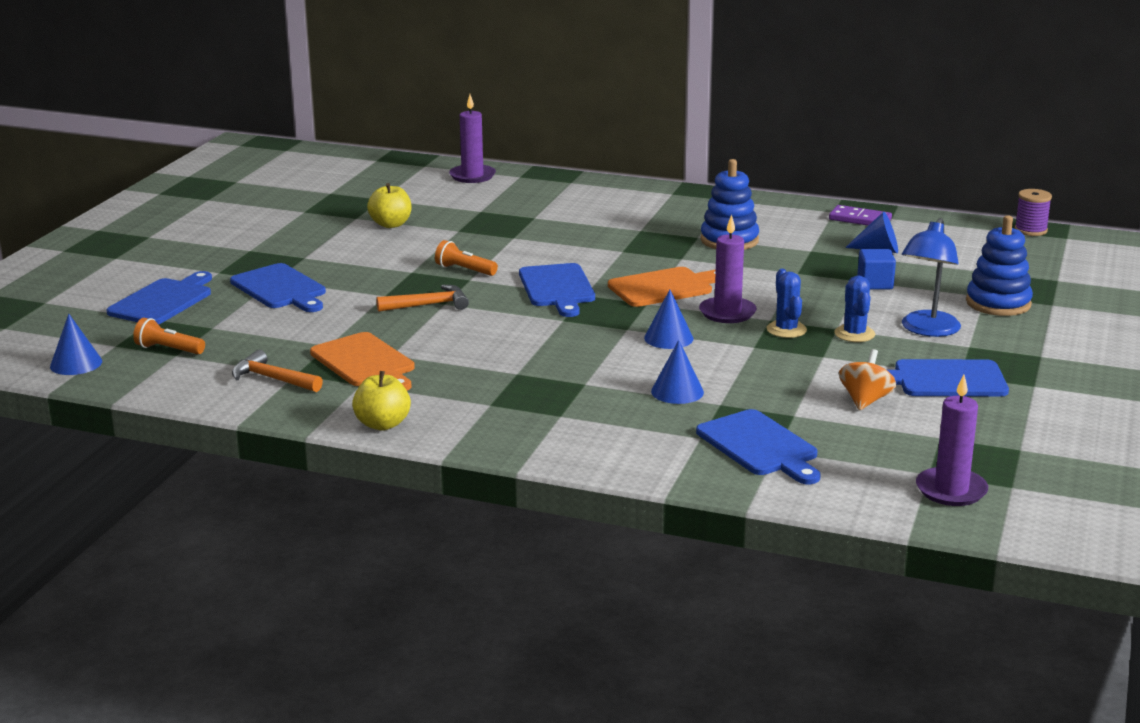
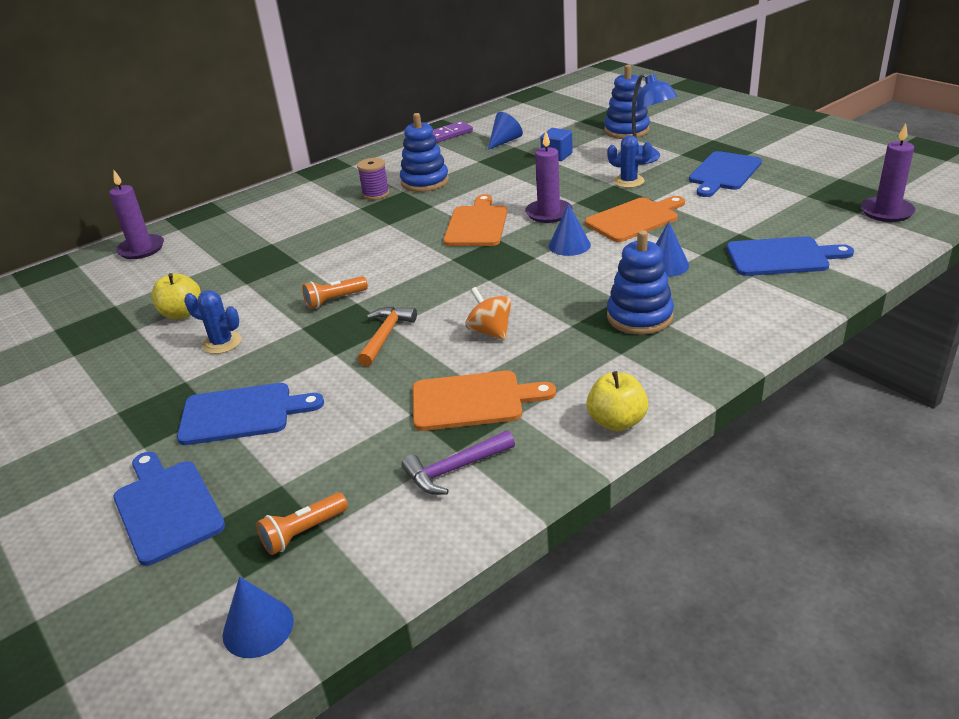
camera: 55 degrees left, 10 degrees up
(273, 379) = (455, 469): orange hammer -> purple hammer
(557, 288) = (425, 267): blue cutting board -> none
(561, 399) = (639, 317): none -> blue stacking toy
(763, 356) = (634, 219): none -> orange cutting board
(786, 330) = (599, 201): blue cactus -> blue cactus (222, 343)
(865, 400) = (735, 204): orange spinning top -> orange spinning top (490, 331)
(1030, 230) = (531, 96): purple spool -> purple spool (375, 194)

